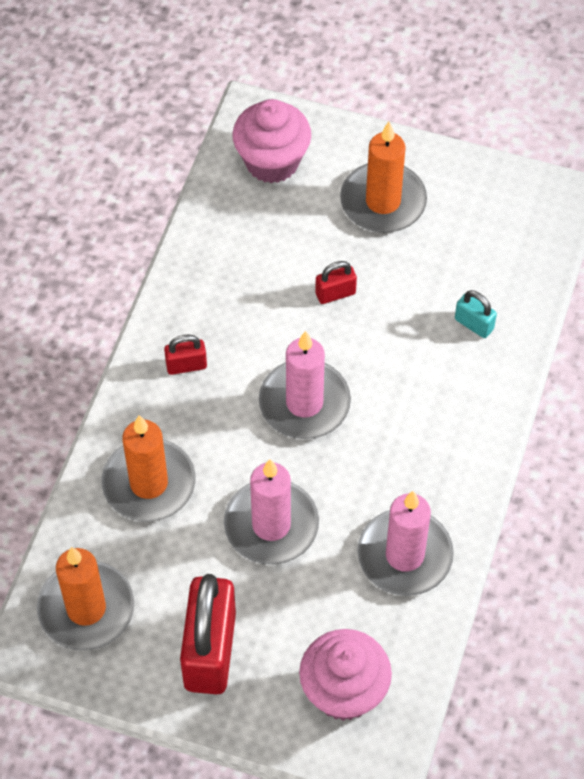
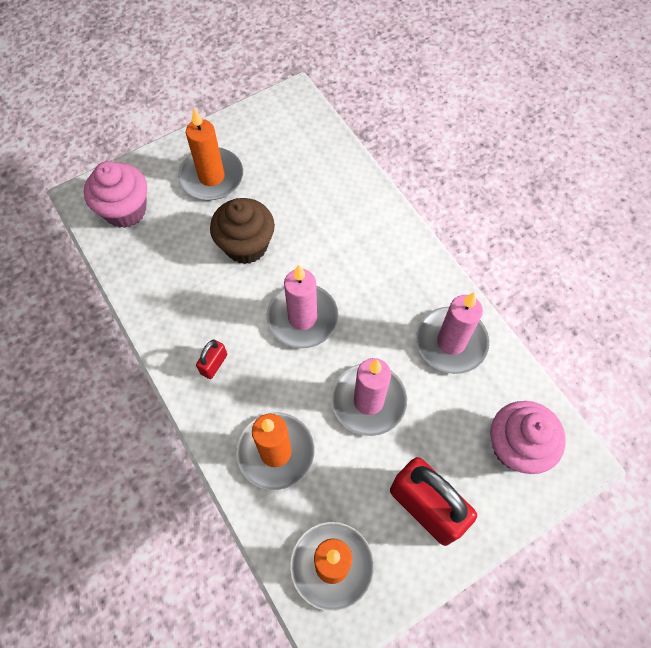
camera: 50 degrees left, 5 degrees up
(335, 293) = (246, 246): red padlock -> brown cupcake
(474, 324) = (334, 194): turquoise padlock -> none

